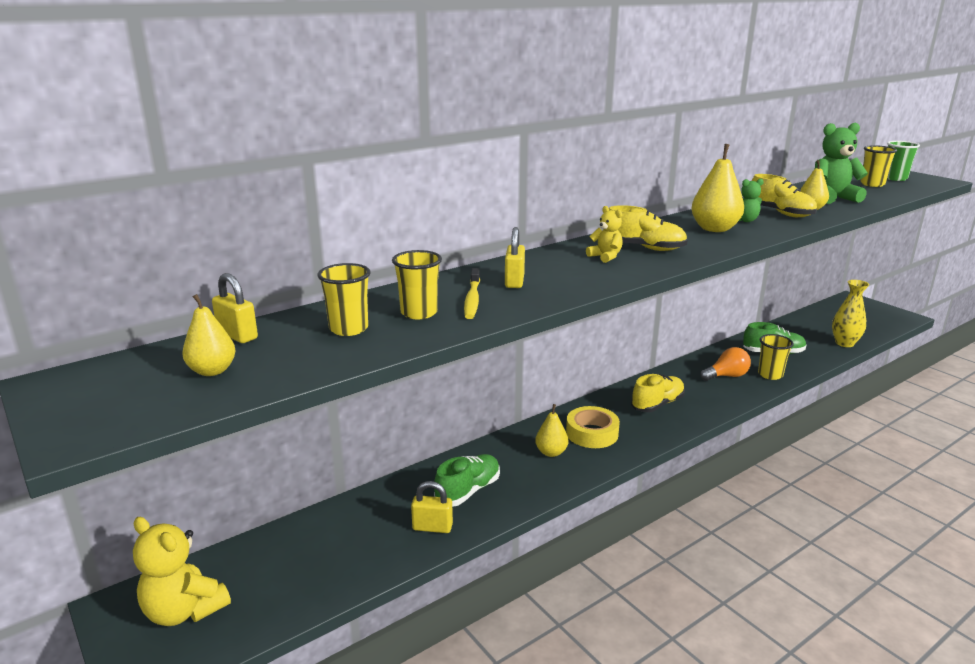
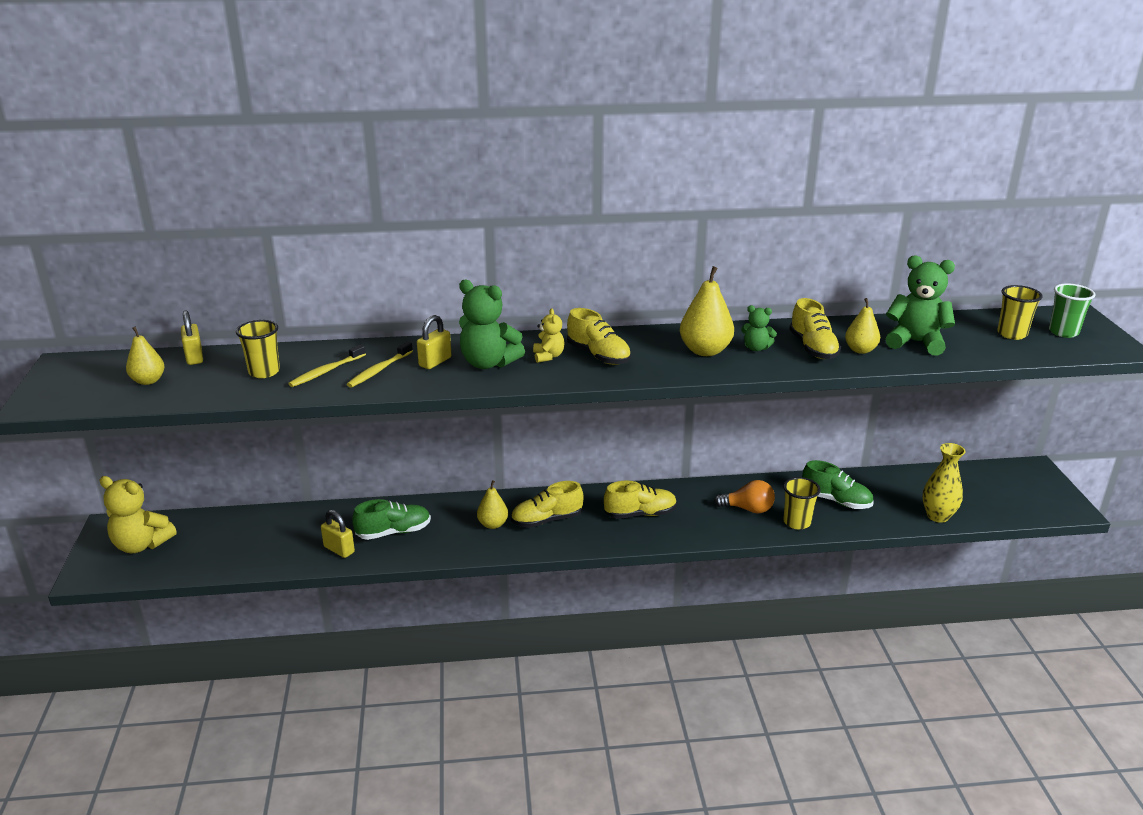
camera: 30 degrees right, 5 degrees up
(184, 611) = (141, 545): yellow teddy bear -> yellow teddy bear turned 45 degrees counterclockwise
(419, 313) = (326, 371): yellow cup -> yellow toothbrush
(564, 272) = (488, 363): none -> green teddy bear
(592, 433) = (547, 520): yellow tape -> yellow shoe

